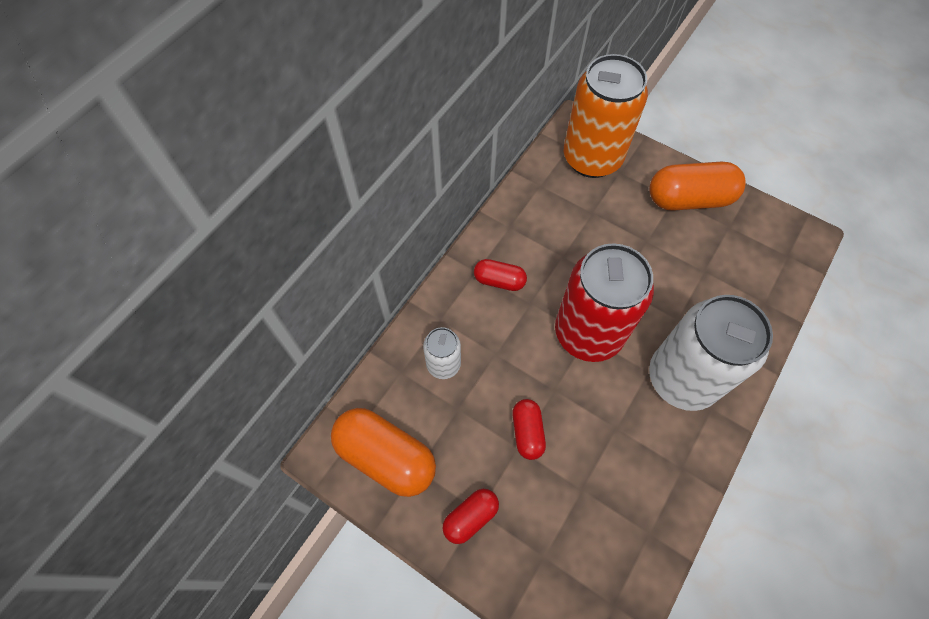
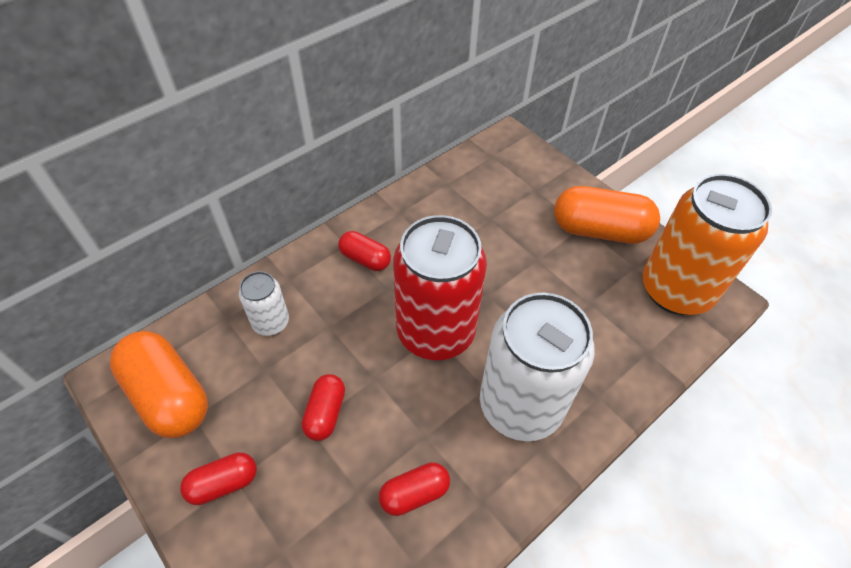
camera: 15 degrees right, 10 degrees down
(592, 158) = (511, 171): orange can -> orange can (675, 290)
(627, 477) = (414, 493): none -> red capsule

